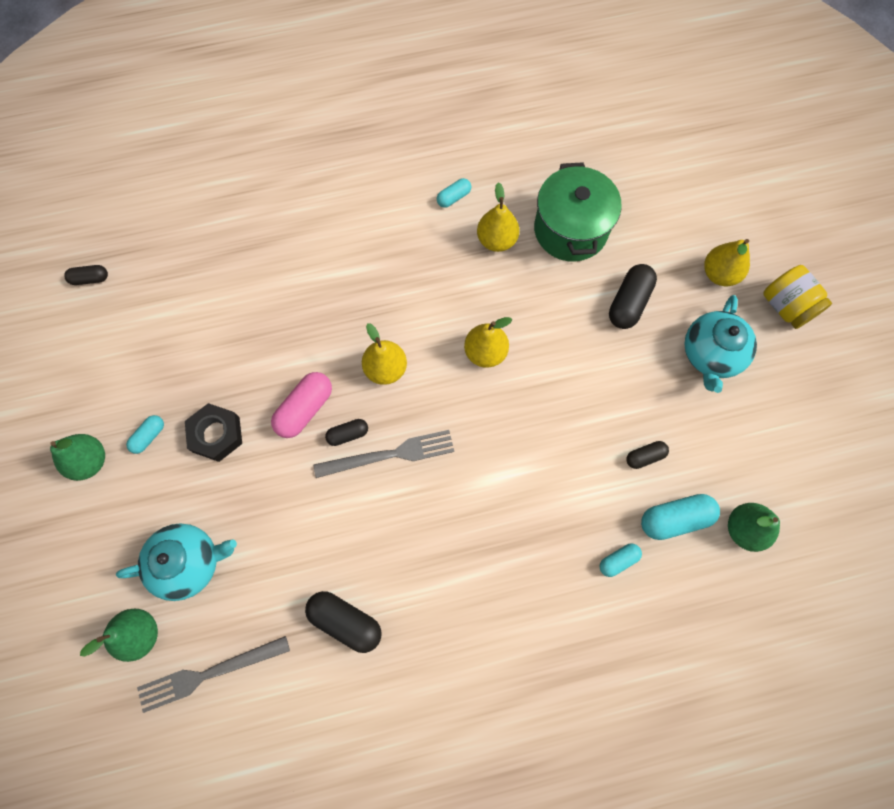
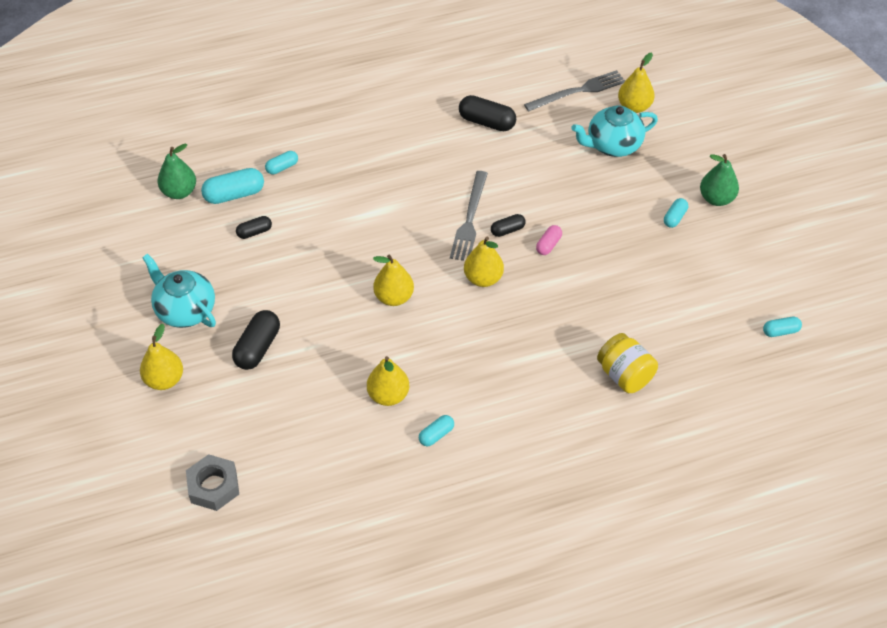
camera: 175 degrees right, 20 degrees down
(90, 279) = (780, 331): black capsule -> turquoise capsule
(140, 634) = (634, 107): green pear -> yellow pear
(216, 434) = (618, 223): black nut -> none
(304, 409) = (548, 245): pink capsule -> pink capsule, size x0.58
(389, 454) = (470, 219): grey fork -> grey fork turned 60 degrees counterclockwise
(570, 229) = (312, 411): green pot -> none
(657, 166) = (213, 486): none -> grey nut
(711, 354) = (185, 310): turquoise teapot -> turquoise teapot turned 60 degrees counterclockwise
(786, 306) = (104, 355): yellow jar -> yellow jar (624, 375)

